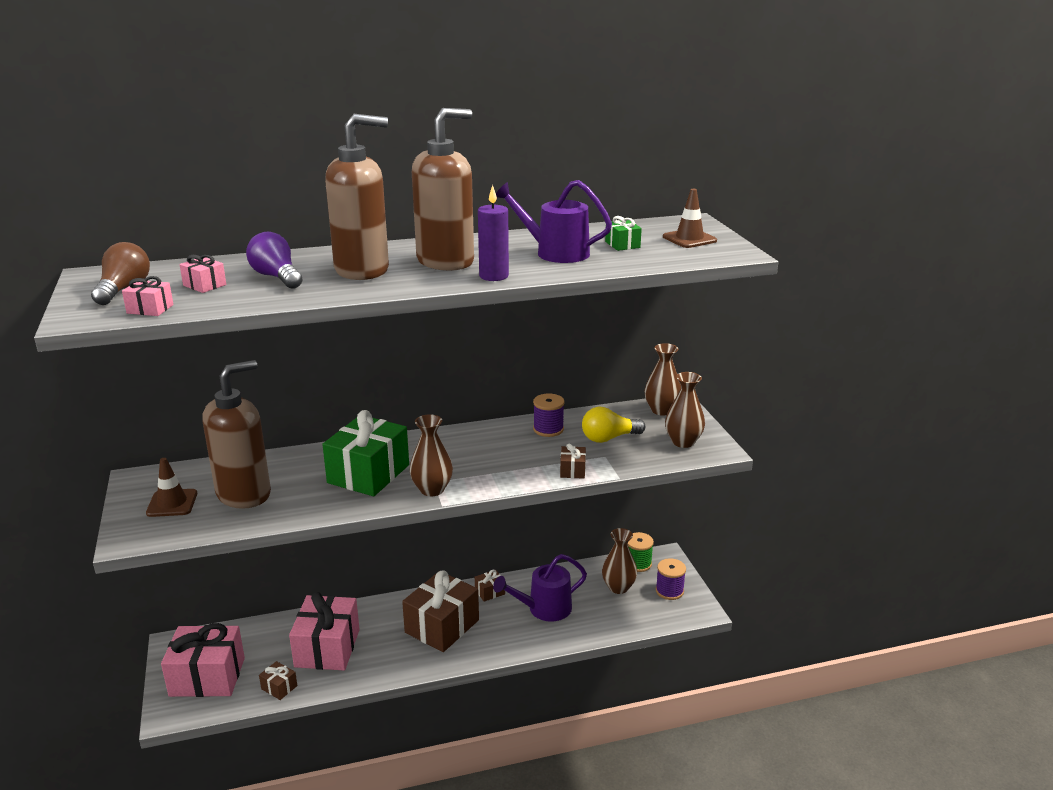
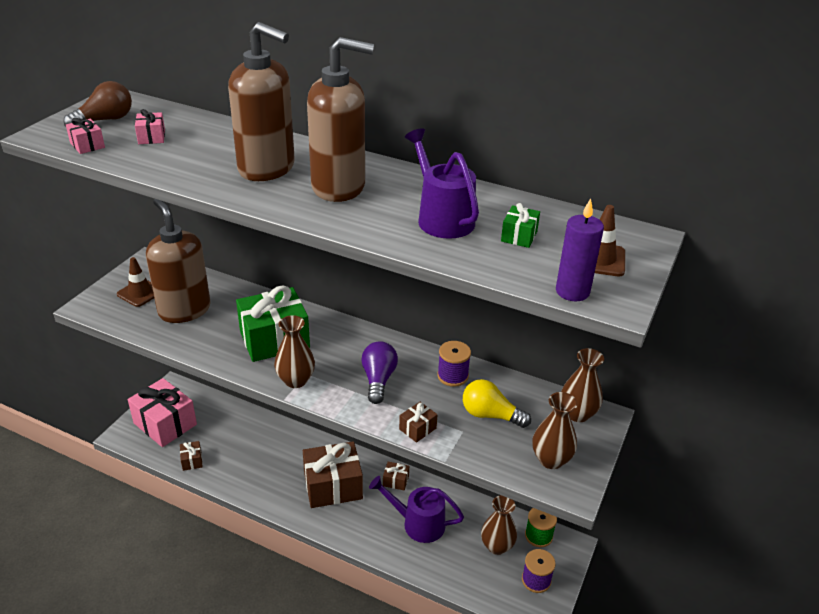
camera: 40 degrees right, 10 degrees up
(244, 494) = (184, 310): brown soap dispenser -> brown soap dispenser turned 120 degrees counterclockwise
(276, 277) = (203, 149): purple light bulb -> purple light bulb (378, 380)
(327, 648) = (247, 451): pink gift -> none
(494, 276) = (345, 221): purple candle -> purple candle (572, 291)

